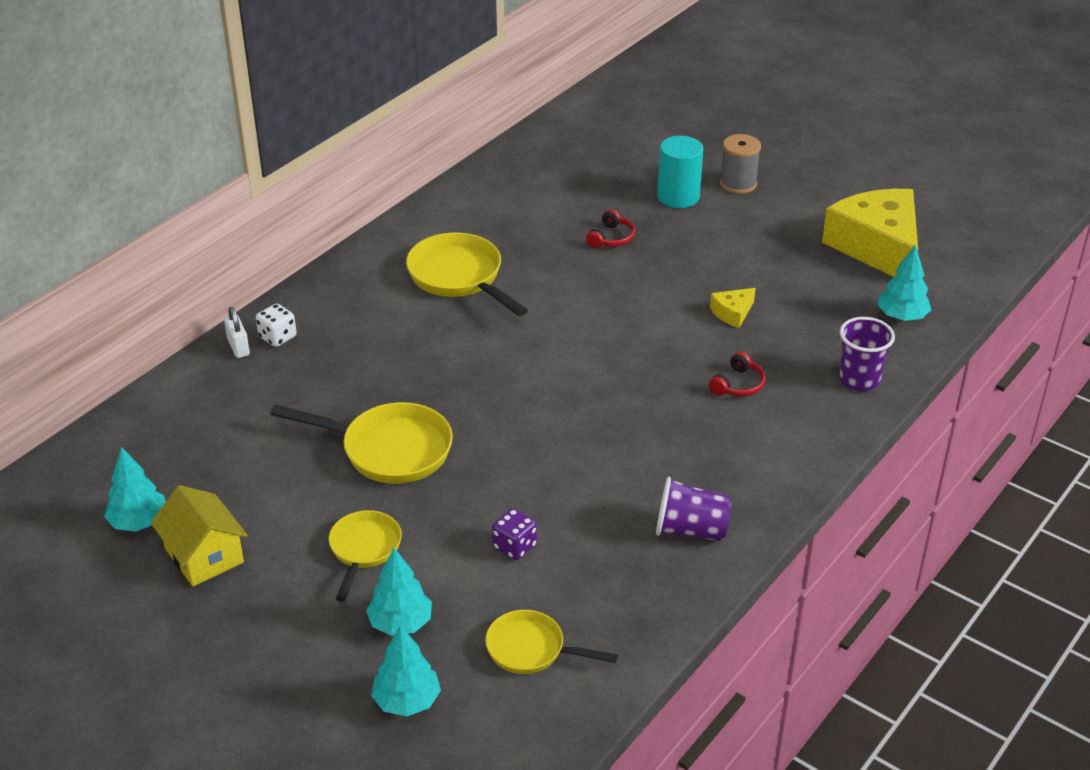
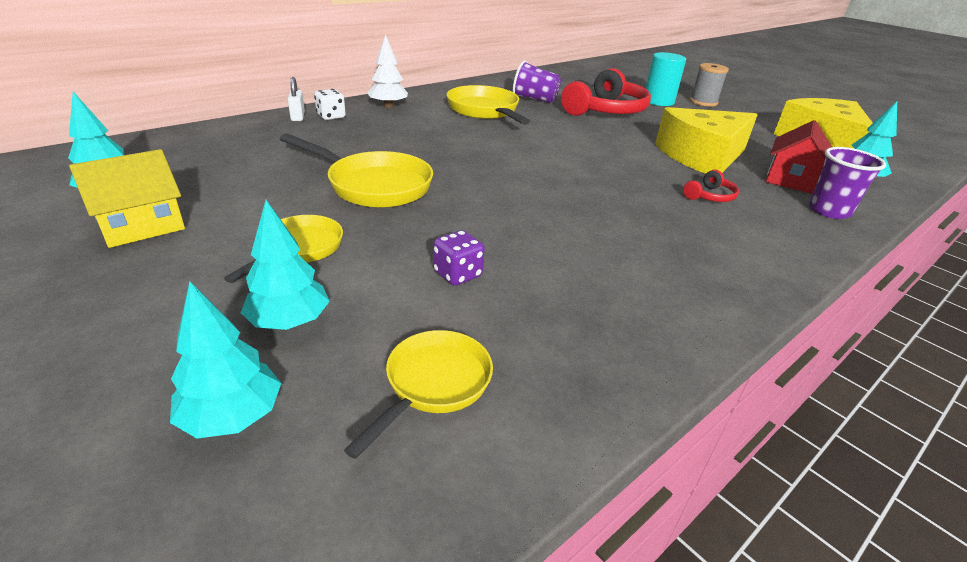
camera: 10 degrees right, 5 degrees down
(204, 555) = (141, 225): yellow house -> yellow house turned 75 degrees clockwise
(335, 297) = (388, 106): none -> white tree
(531, 649) = (433, 384): yellow pan -> yellow pan turned 90 degrees clockwise
(611, 238) = (606, 110): red headphones -> red headphones, size x2.29
(690, 530) = (660, 295): purple cup -> purple cup (534, 99)
(732, 313) = (702, 156): yellow cheese -> yellow cheese, size x2.42
(828, 333) = (790, 179): none -> red house

